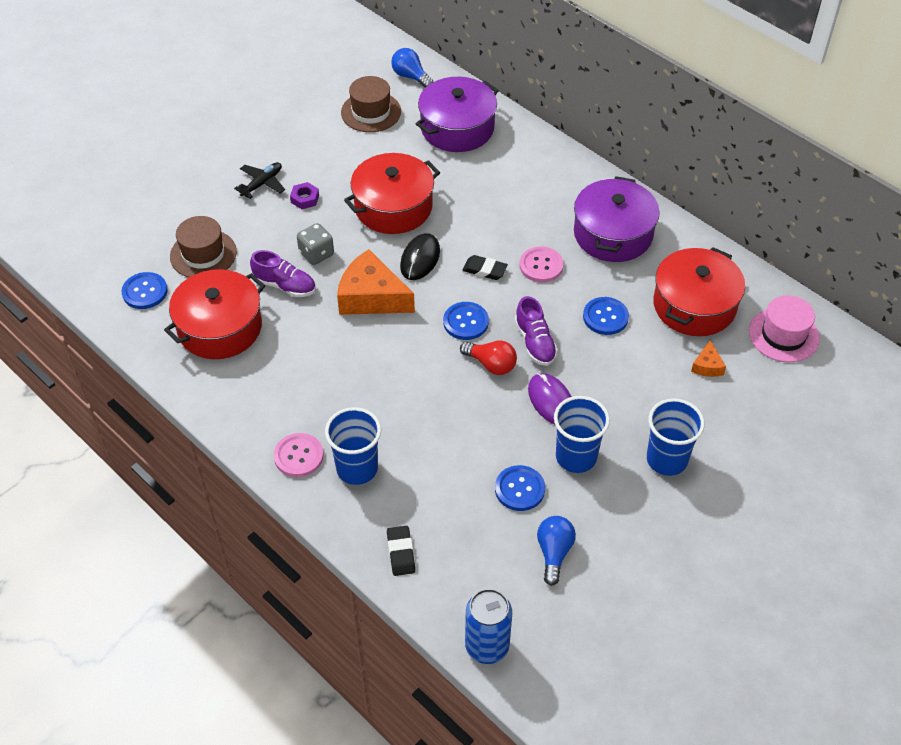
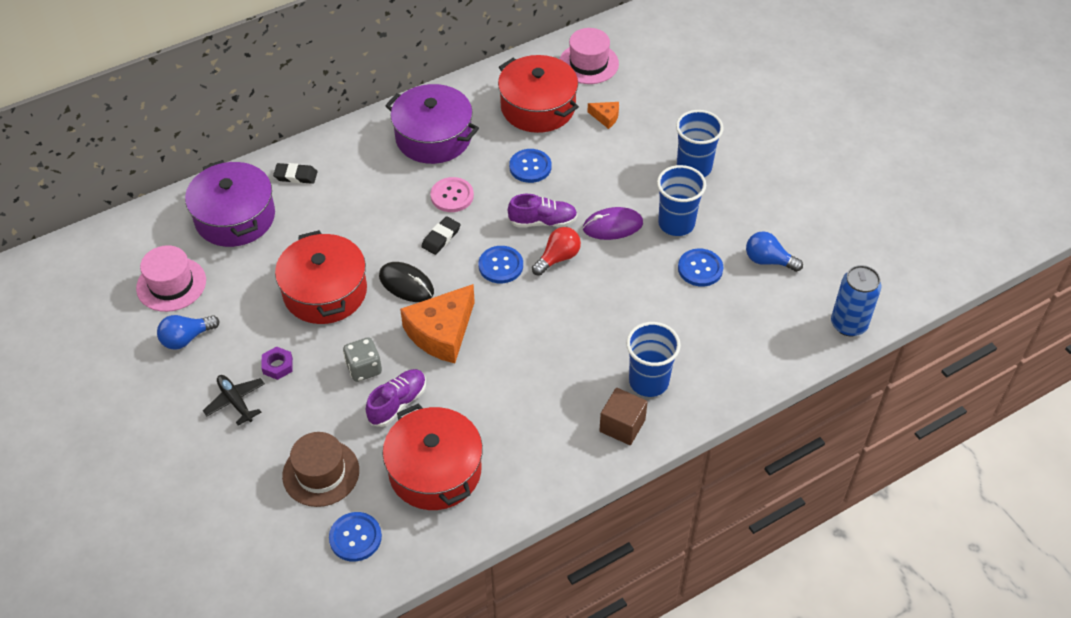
camera: 75 degrees left, 0 degrees up
(298, 456) = (622, 425): pink button -> brown cube
(371, 112) = (171, 284): brown hat -> pink hat
(400, 552) = (747, 365): black eraser -> black eraser (296, 176)
(410, 76) = (133, 239): blue light bulb -> blue light bulb (186, 338)

